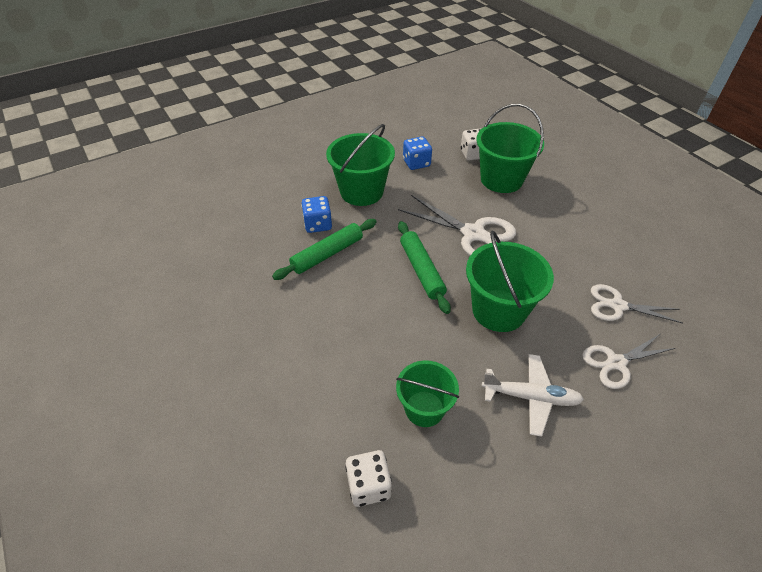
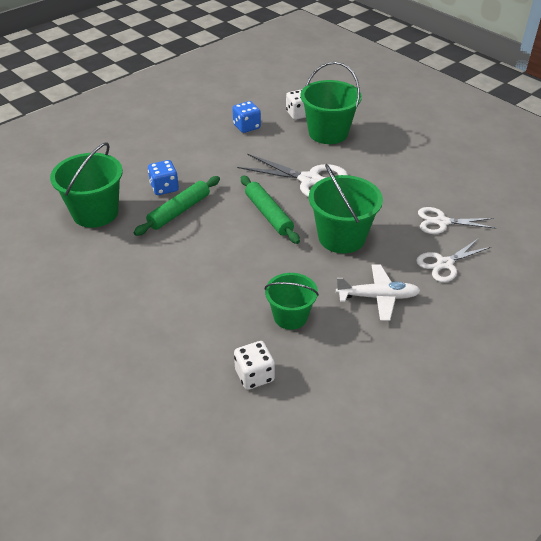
camera: 10 degrees left, 5 degrees down
(361, 192) = (200, 156): green bucket -> green bucket (95, 213)

